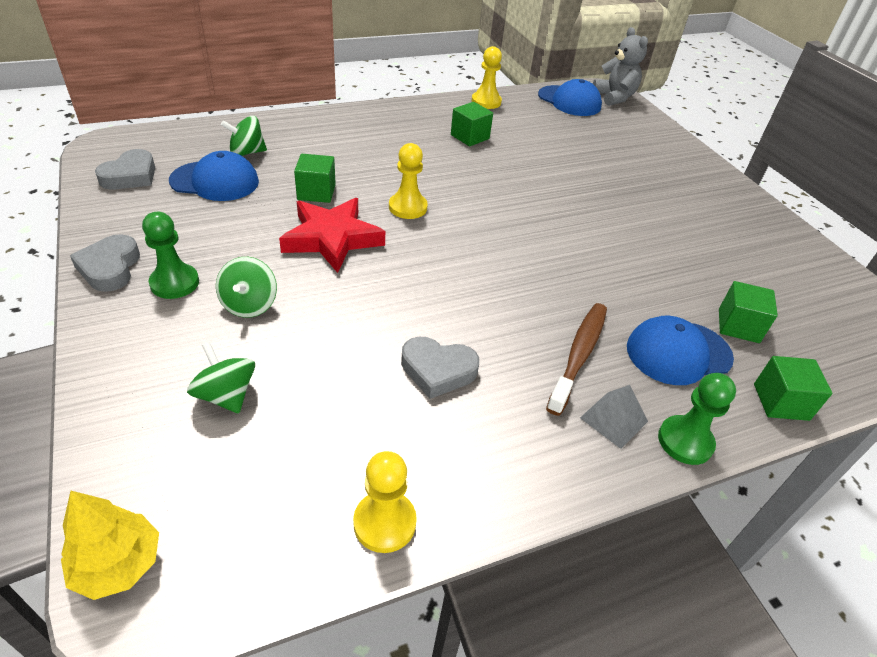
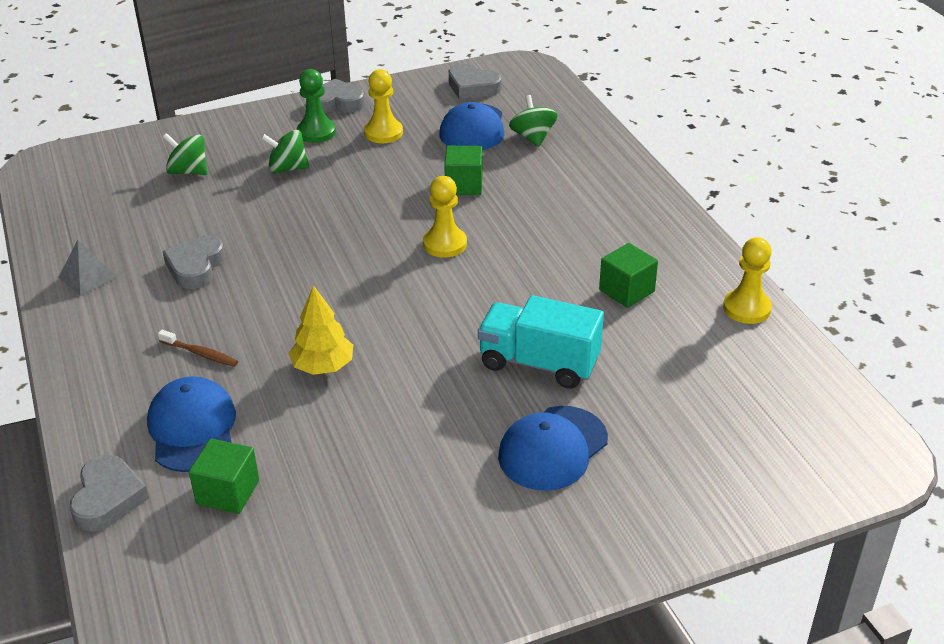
camera: 95 degrees right, 5 degrees down
(118, 565) = (66, 155): yellow tree -> yellow tree (323, 367)
(226, 395) = (188, 171): green spinning top -> green spinning top turned 120 degrees counterclockwise
(332, 239) = (382, 201): red star -> none
(384, 523) = (59, 245): yellow pawn -> yellow pawn (383, 133)
(553, 177) = (539, 363): none -> turquoise truck
(569, 101) = (798, 403): blue cap -> blue cap (553, 448)
(579, 355) = (200, 353): brown toothbrush -> brown toothbrush, size x0.56
(613, 419) = (117, 367): grey pyramid -> grey pyramid (87, 277)
(614, 97) = (848, 466): grey teddy bear -> none
(685, 441) = (80, 411): green pawn -> none
(781, 402) = (108, 498): green cube -> grey heart

